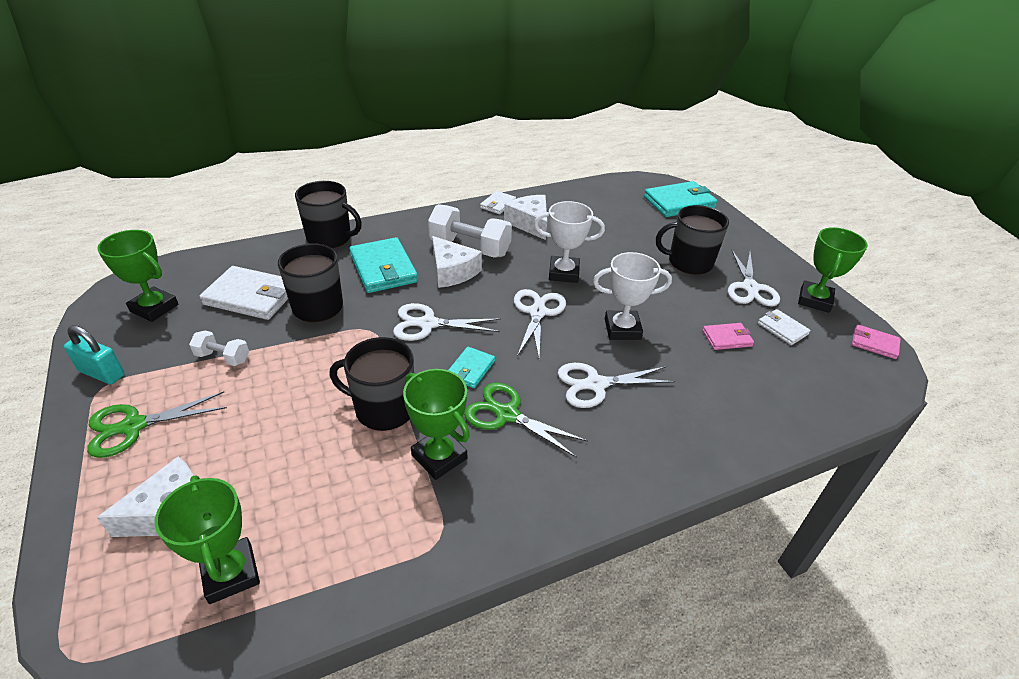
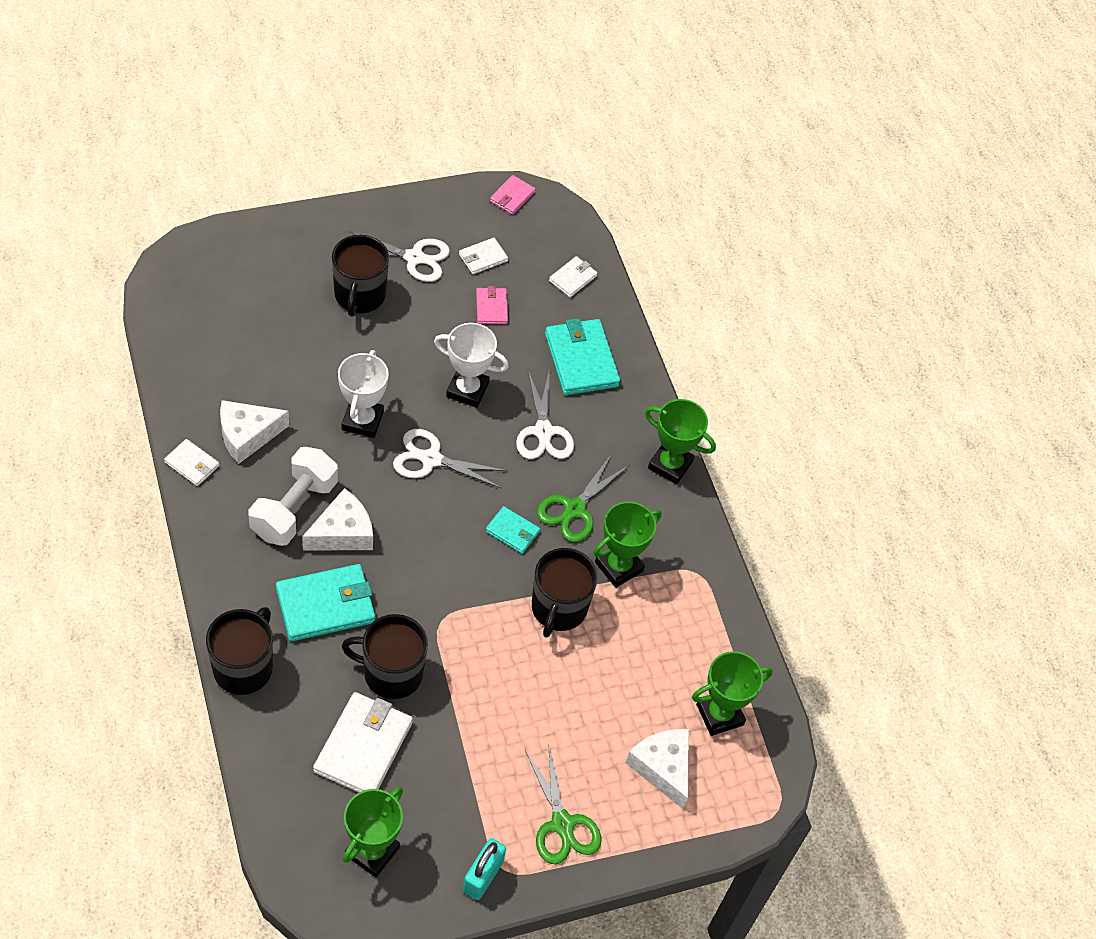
camera: 90 degrees left, 15 degrees up
(223, 357) = (470, 760): white dumbbell -> none
(428, 324) = (438, 564): white scissors -> none
(622, 329) = (467, 390): white trophy -> white trophy turned 75 degrees counterclockwise
(679, 202) = (225, 262): turquoise wallet -> turquoise wallet (581, 360)
(806, 396) = (572, 278): none -> white wallet
(814, 300) = (442, 212): green trophy -> green trophy (670, 465)

